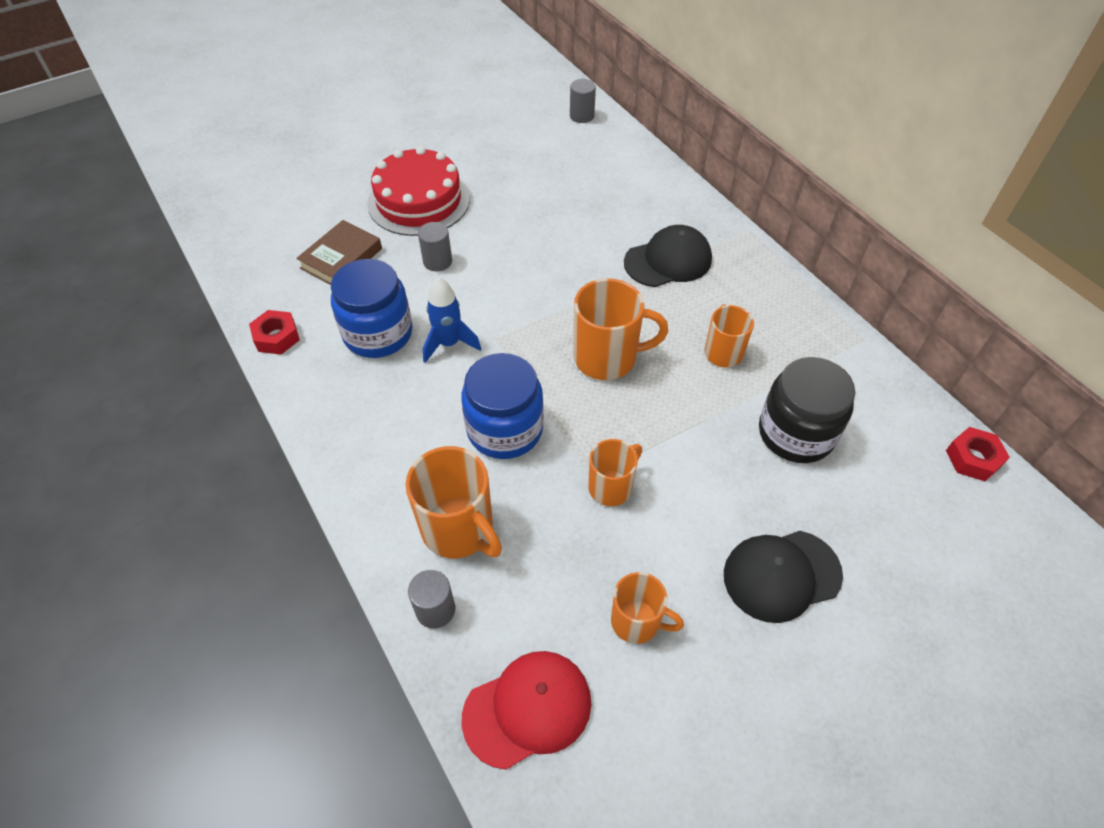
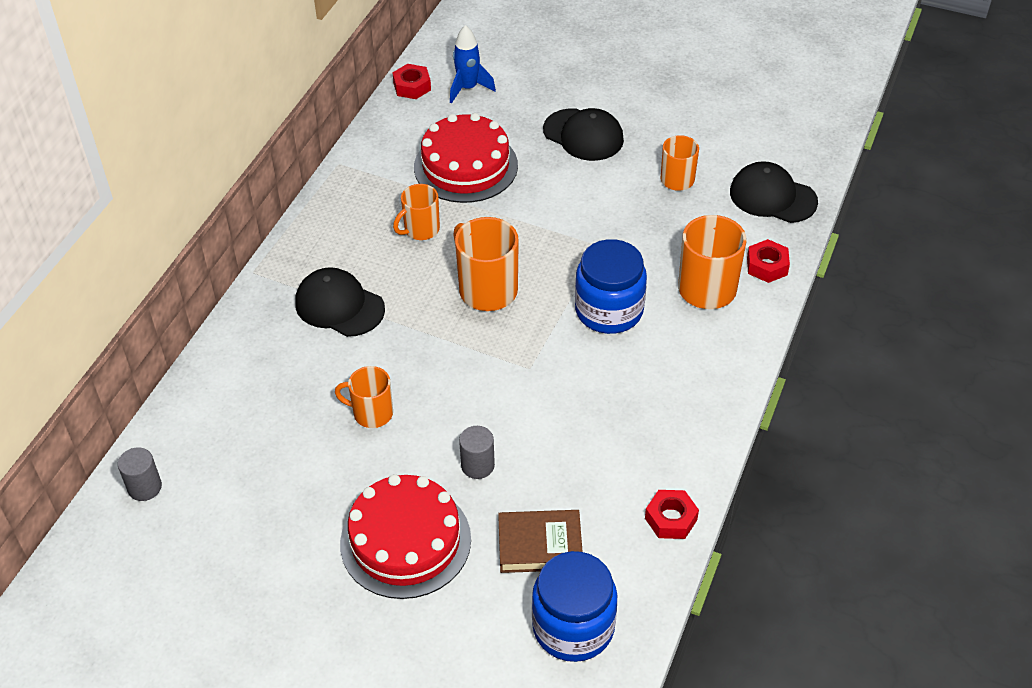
camera: 125 degrees left, 5 degrees down
(378, 333) = (598, 448): blue jar -> blue jar (573, 627)
(435, 609) = (767, 266): grey cylinder -> red nut
(449, 343) = (563, 393): blue rocket -> blue rocket (468, 88)
(527, 709) = (772, 197): red cap -> black cap
(611, 487) = (598, 232): orange mug -> orange mug (371, 413)
(796, 433) = (465, 166): black jar -> red cake

